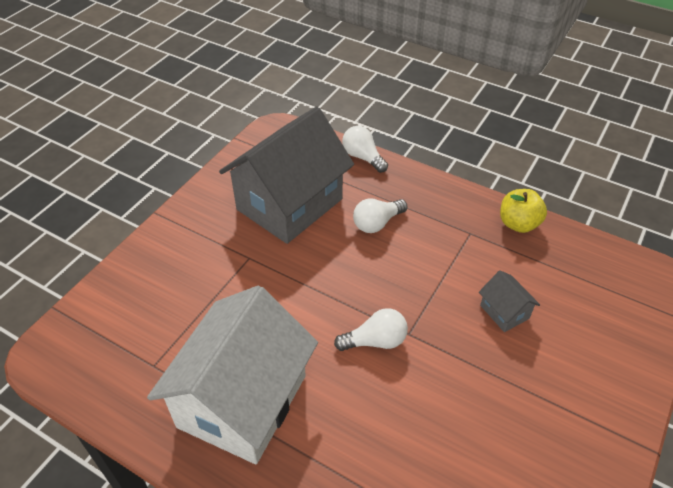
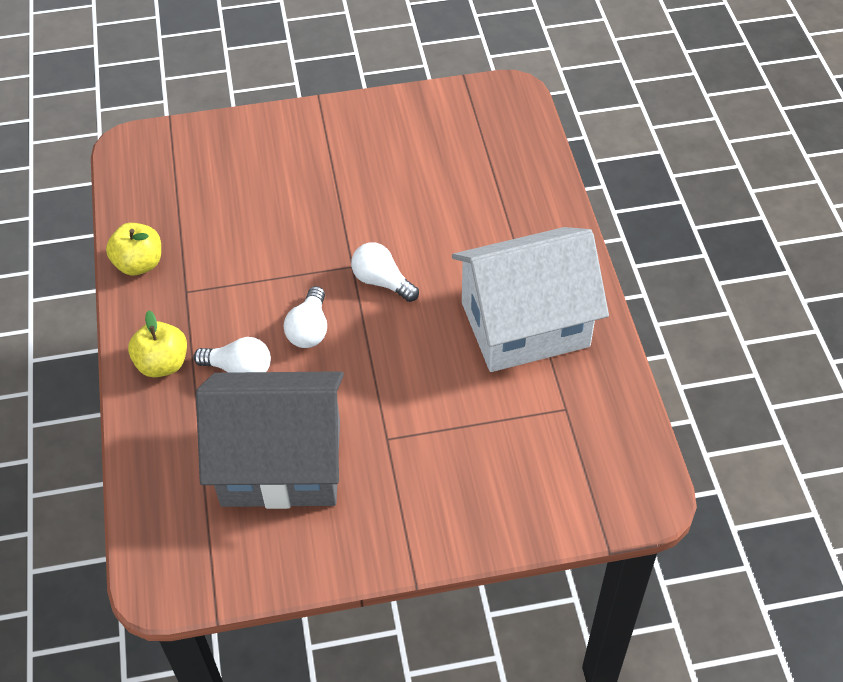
camera: 130 degrees left, 5 degrees up
(363, 157) = (140, 452): white light bulb -> white light bulb (309, 329)
(417, 194) = (162, 364): none -> yellow apple
(504, 312) = (266, 221): grey house -> none

